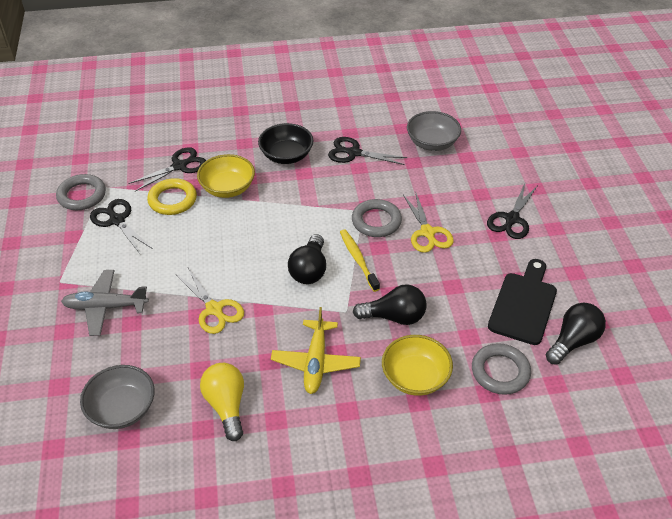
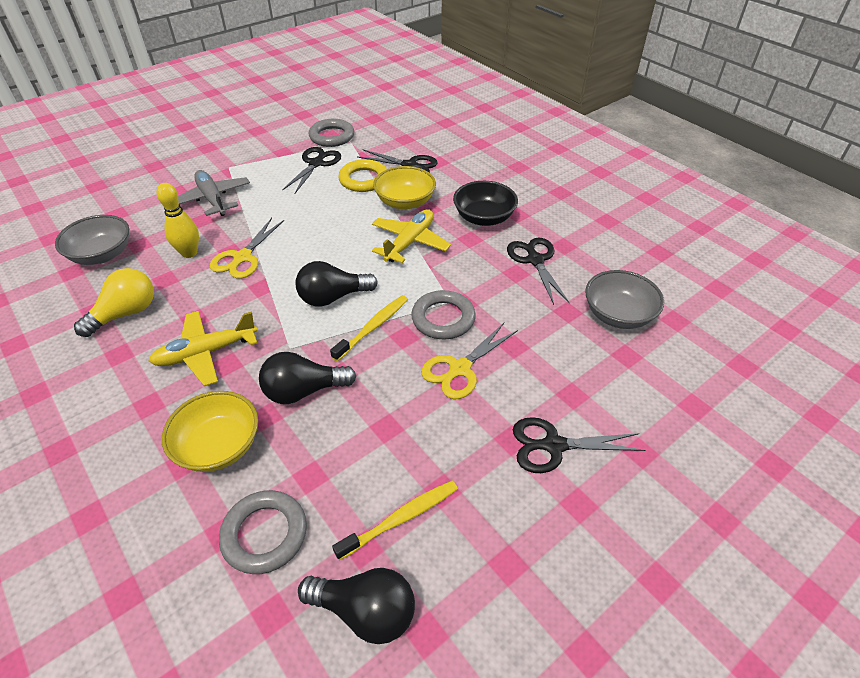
camera: 60 degrees right, 0 degrees up
(176, 343) = (189, 253): none -> yellow bowling pin
(280, 205) = (409, 242): none -> yellow plane
(394, 317) = (304, 391): black light bulb -> black light bulb turned 105 degrees clockwise
(523, 304) = (401, 518): black cutting board -> yellow toothbrush

